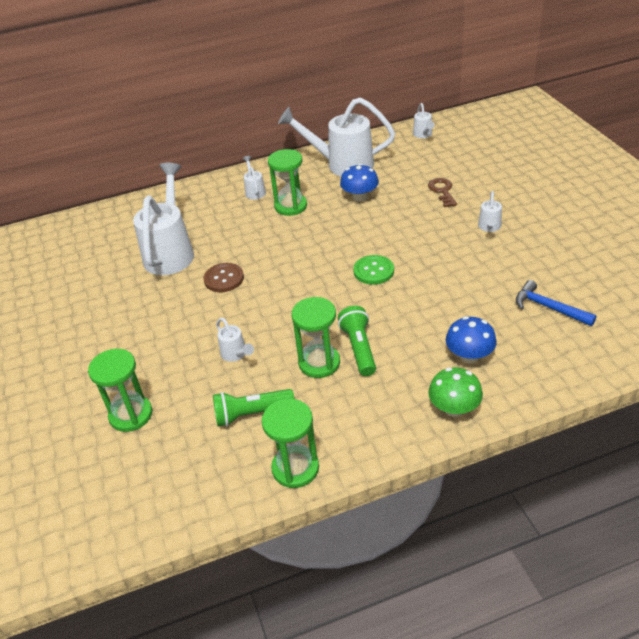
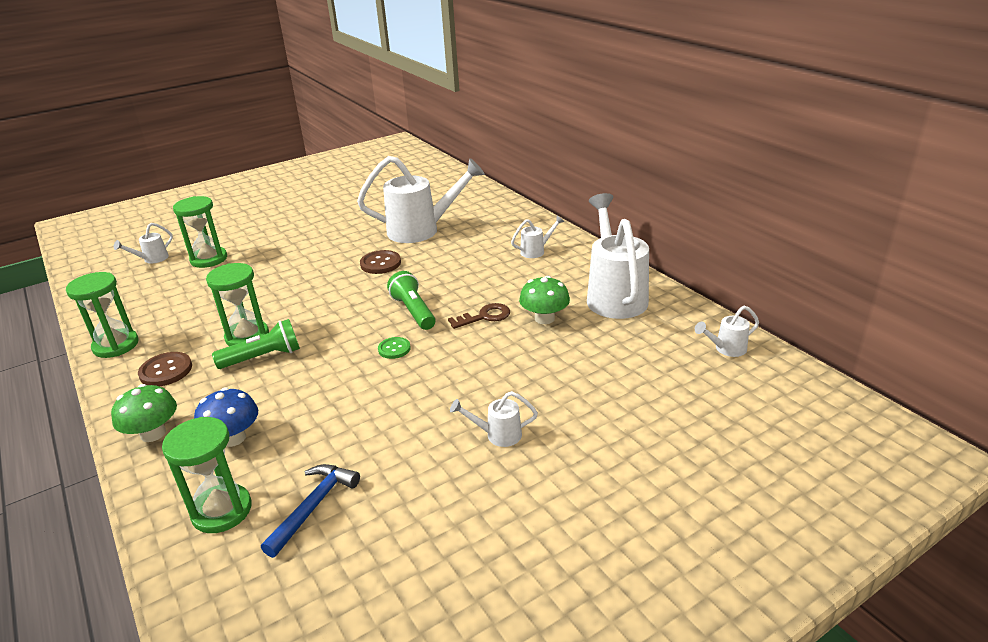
camera: 75 degrees right, 10 degrees down
(236, 355) = (269, 290): white watering can -> white watering can (152, 259)
(251, 414) = (190, 312): green flashlight -> green flashlight (413, 311)
(291, 206) = (512, 277): green hourglass -> green hourglass (222, 511)
(358, 416) = (166, 371): none -> brown button
(360, 197) = (544, 318): blue mushroom -> green mushroom
(373, 271) = (394, 349): green button -> green button, size x0.66
(442, 191) = (579, 382): brown key -> brown key (484, 316)

